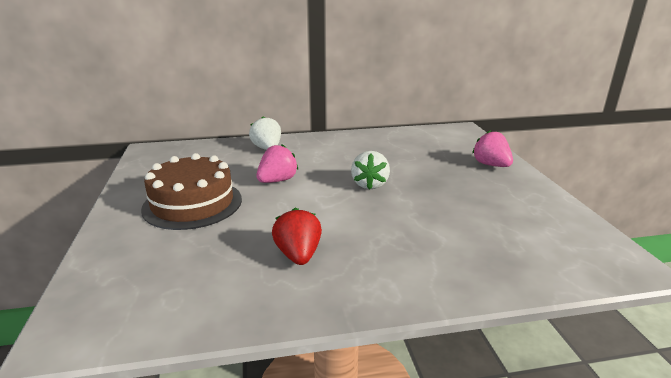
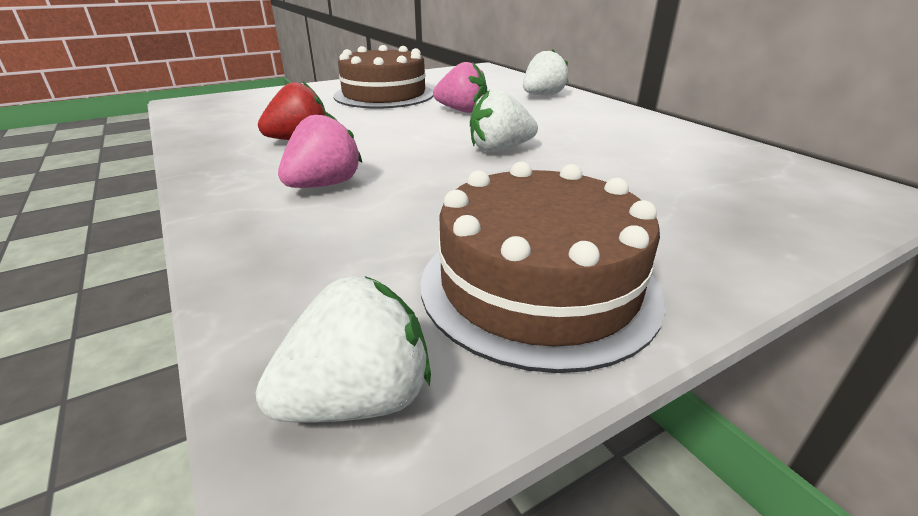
camera: 70 degrees right, 5 degrees up
(491, 165) = (720, 235): pink strawberry -> pink strawberry (324, 185)
(529, 208) = (538, 285): none -> brown cake
(606, 256) = (358, 399): none -> white strawberry

